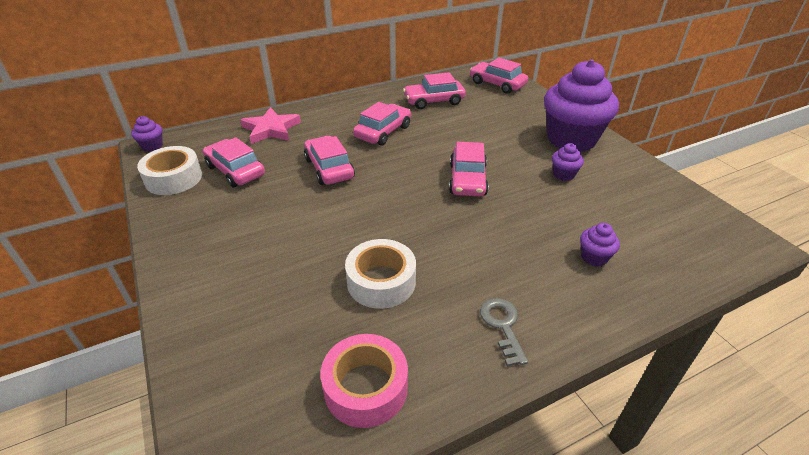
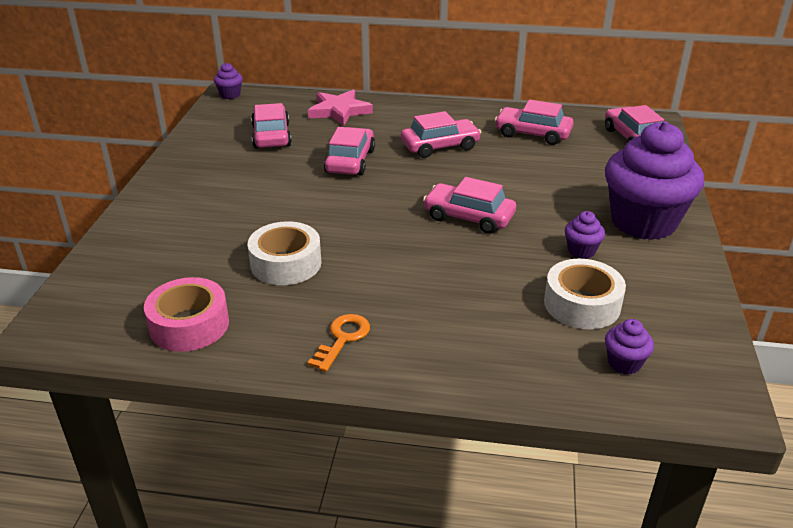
camera: 35 degrees right, 5 degrees down
(173, 178) = (219, 125): white tape -> white tape (582, 304)
(467, 179) = (468, 217): pink car -> pink car turned 75 degrees clockwise
(502, 326) = (342, 339): grey key -> orange key
(594, 257) = (505, 331): purple cupcake -> purple cupcake (624, 363)

